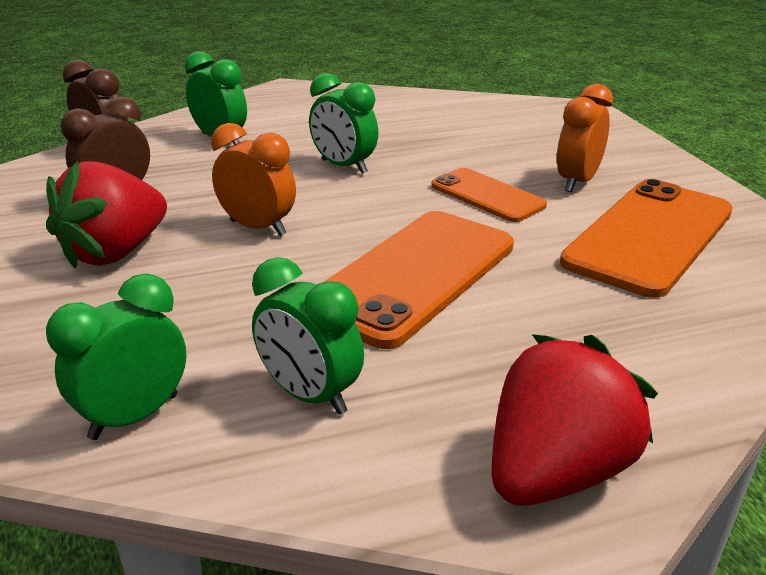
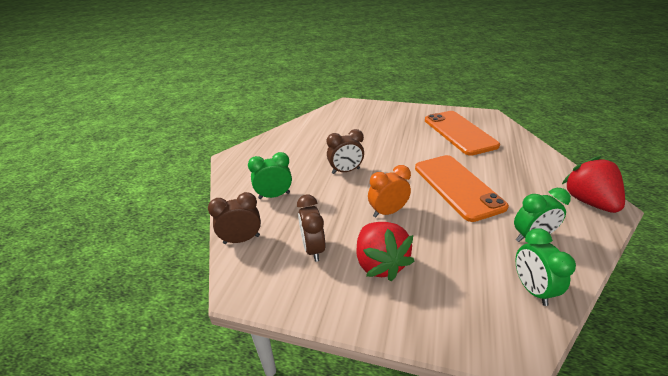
camera: 55 degrees left, 5 degrees up
(344, 166) = (345, 171): green clock -> brown clock
(487, 195) = (404, 149): orange phone -> none
(577, 182) = (409, 128): orange clock -> none

